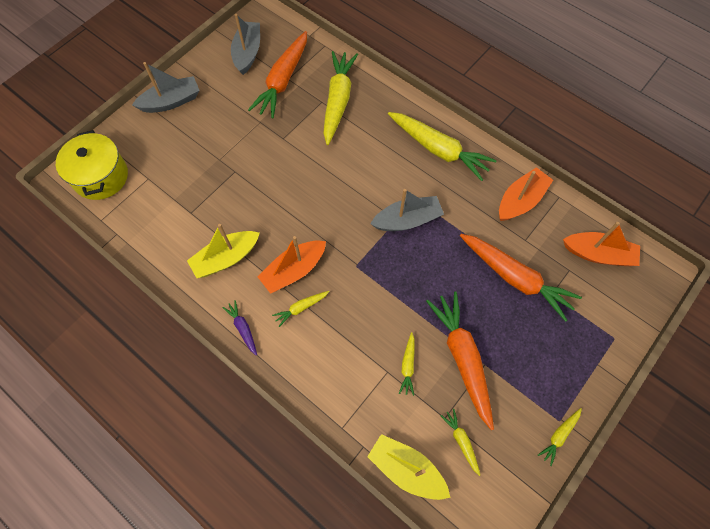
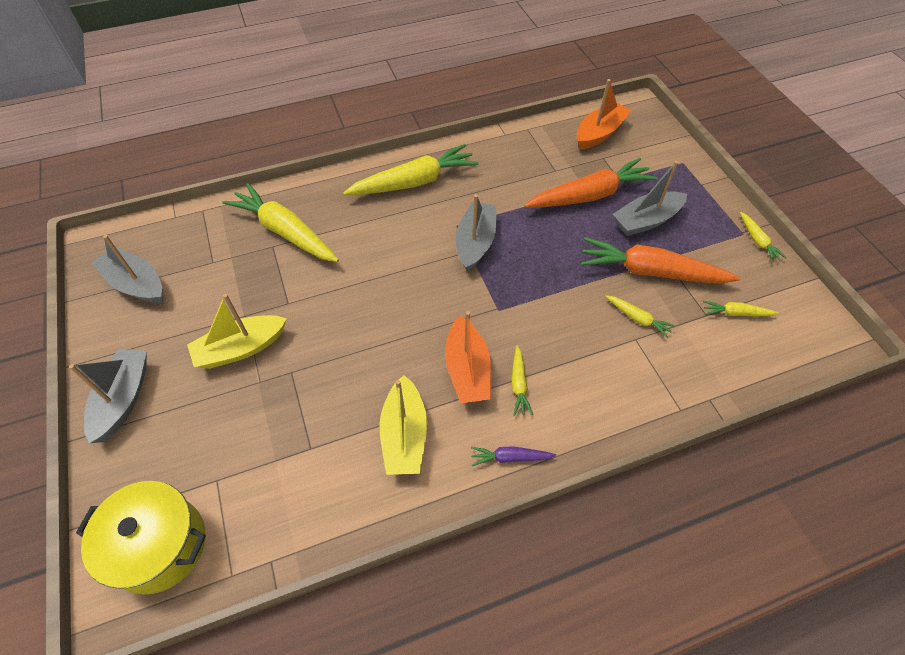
camera: 60 degrees left, 10 degrees down
(283, 80) = (210, 267): orange carrot -> none
(406, 469) = (748, 372): yellow boat -> yellow boat (241, 348)
(517, 333) = (646, 221): none -> grey boat
(520, 201) = (513, 154): orange boat -> none

